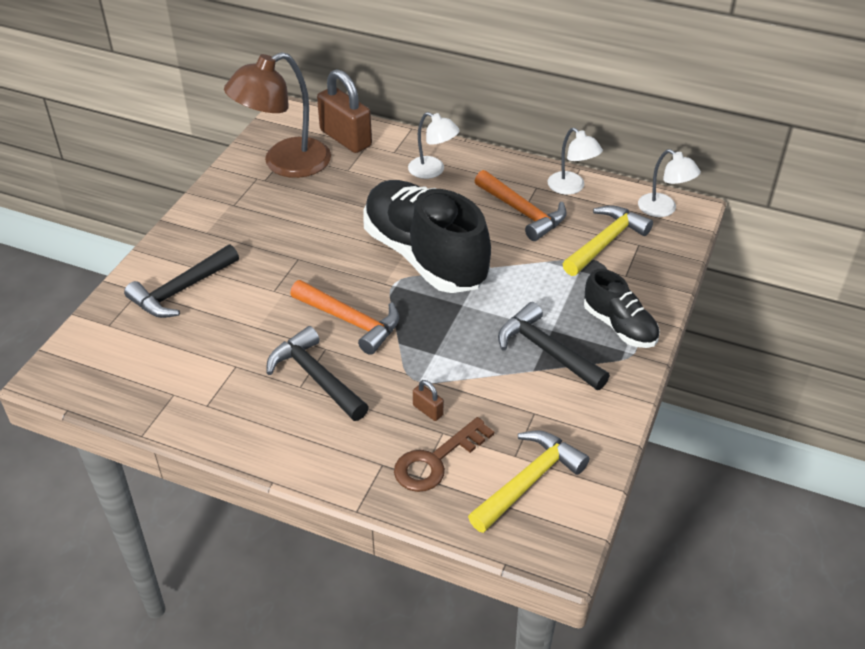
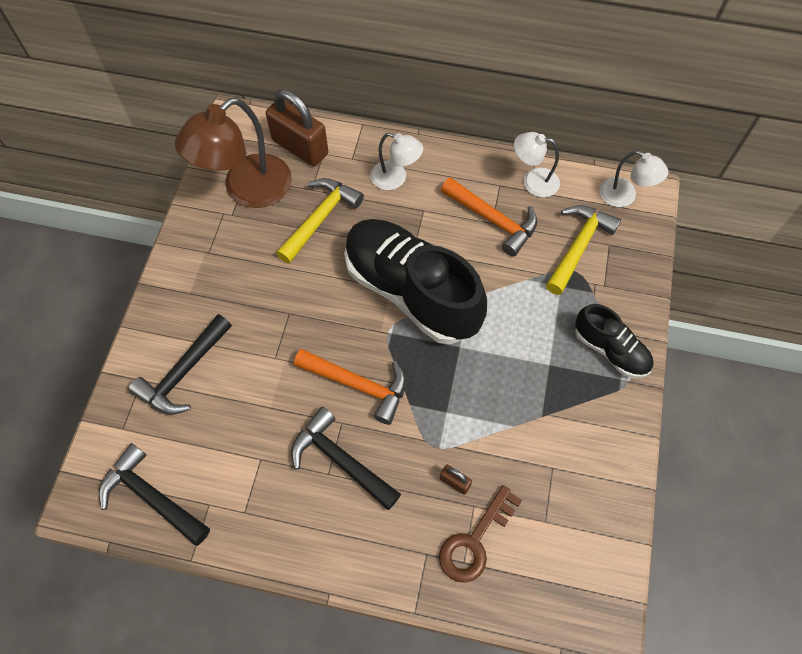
camera: 10 degrees left, 20 degrees up
(528, 481) = (563, 550): yellow hammer -> yellow hammer (320, 218)
(546, 351) = (549, 391): black hammer -> black hammer (152, 497)
(571, 187) = (533, 181): white lamp -> white lamp turned 150 degrees clockwise

